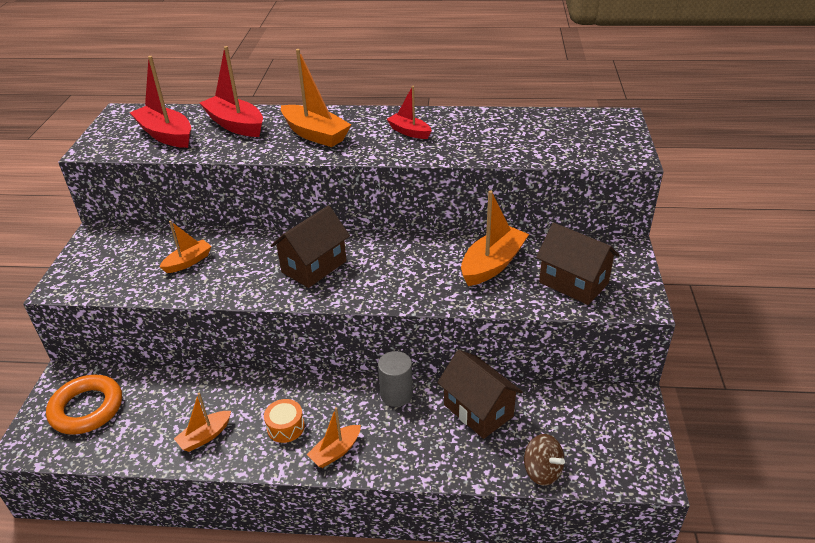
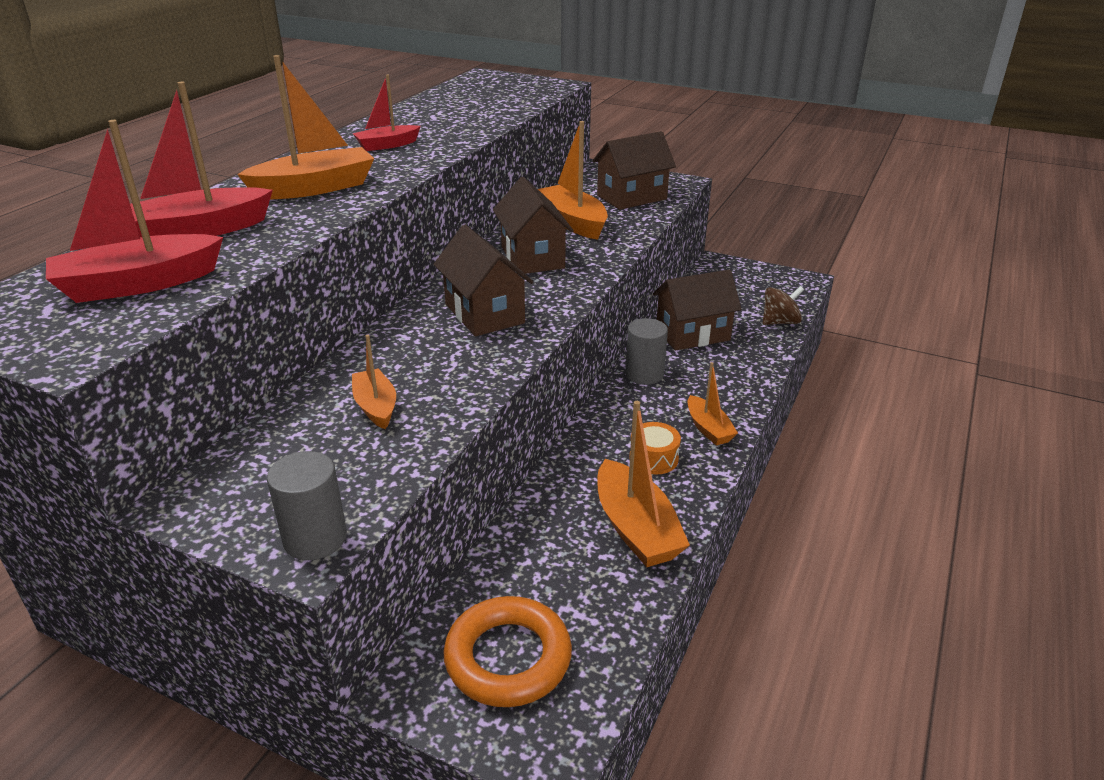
camera: 70 degrees left, 5 degrees down
(70, 284) = (315, 538): none -> grey cylinder
(205, 436) = (635, 528): orange boat -> orange boat, size x1.69
(413, 262) = (532, 257): none -> brown house

